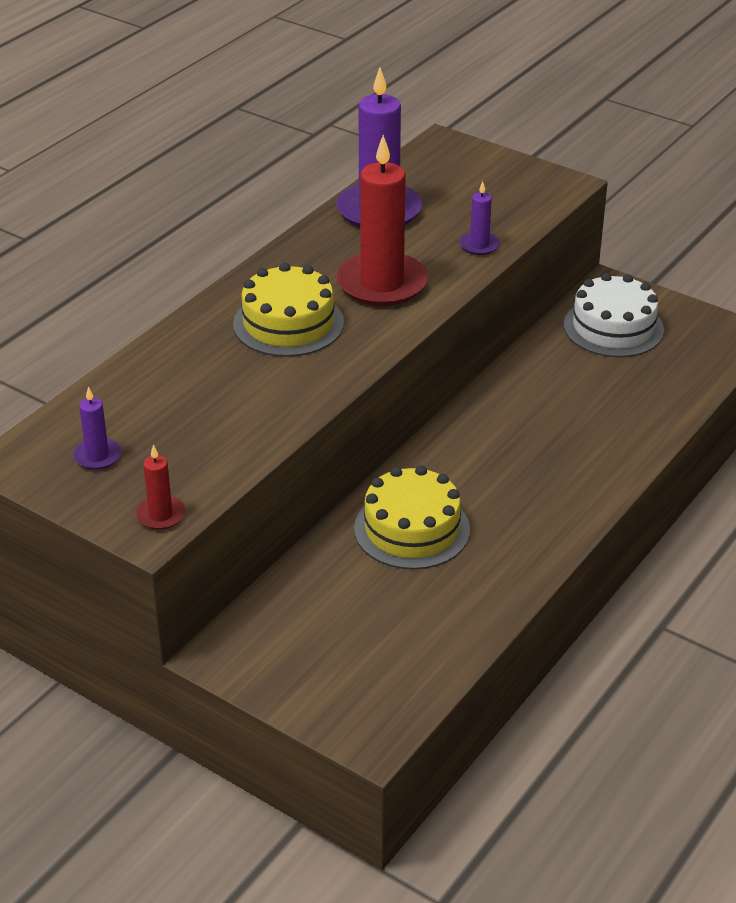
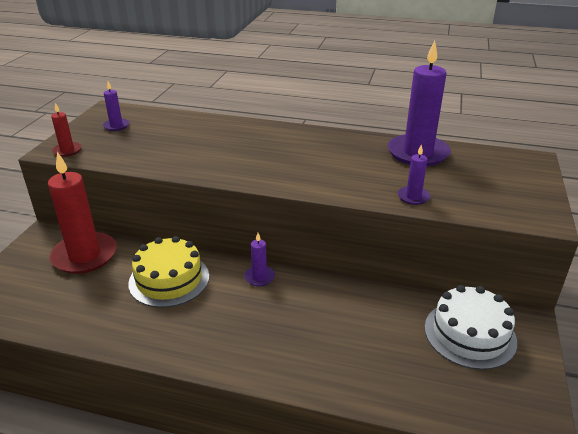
camera: 70 degrees right, 5 degrees down
(288, 323) = (265, 149): yellow cake -> none
(382, 284) = (332, 170): red candle -> red candle (85, 256)
(447, 449) = (259, 277): none -> purple candle

